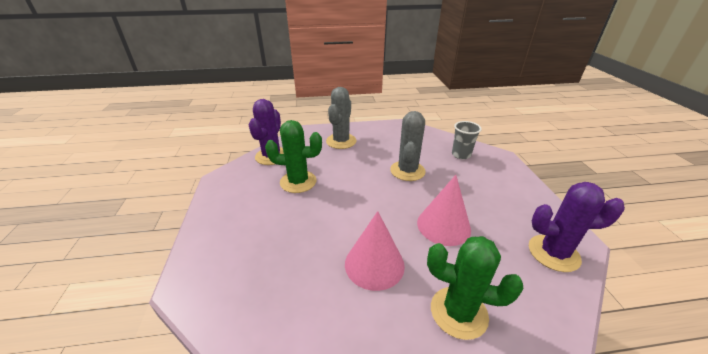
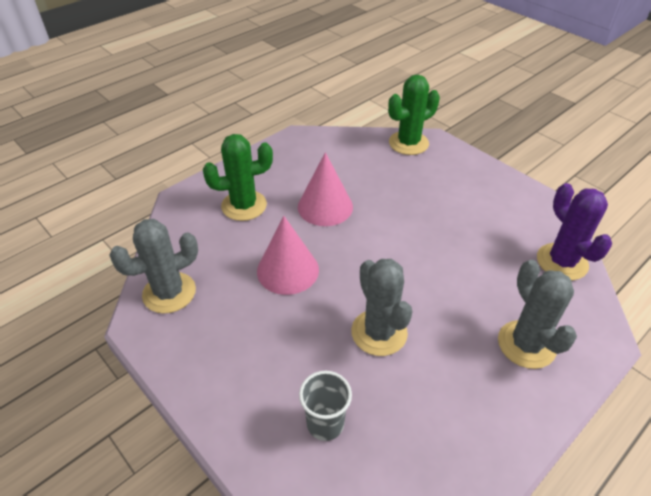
camera: 145 degrees right, 10 degrees up
(298, 182) = (479, 244): green cactus -> green cactus (408, 143)
(553, 253) = (169, 293): purple cactus -> grey cactus

